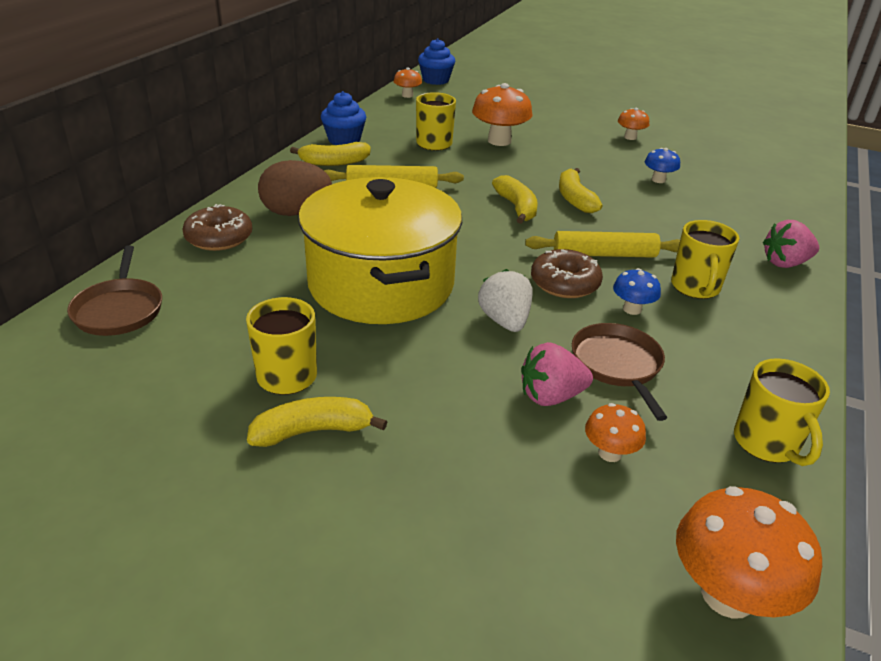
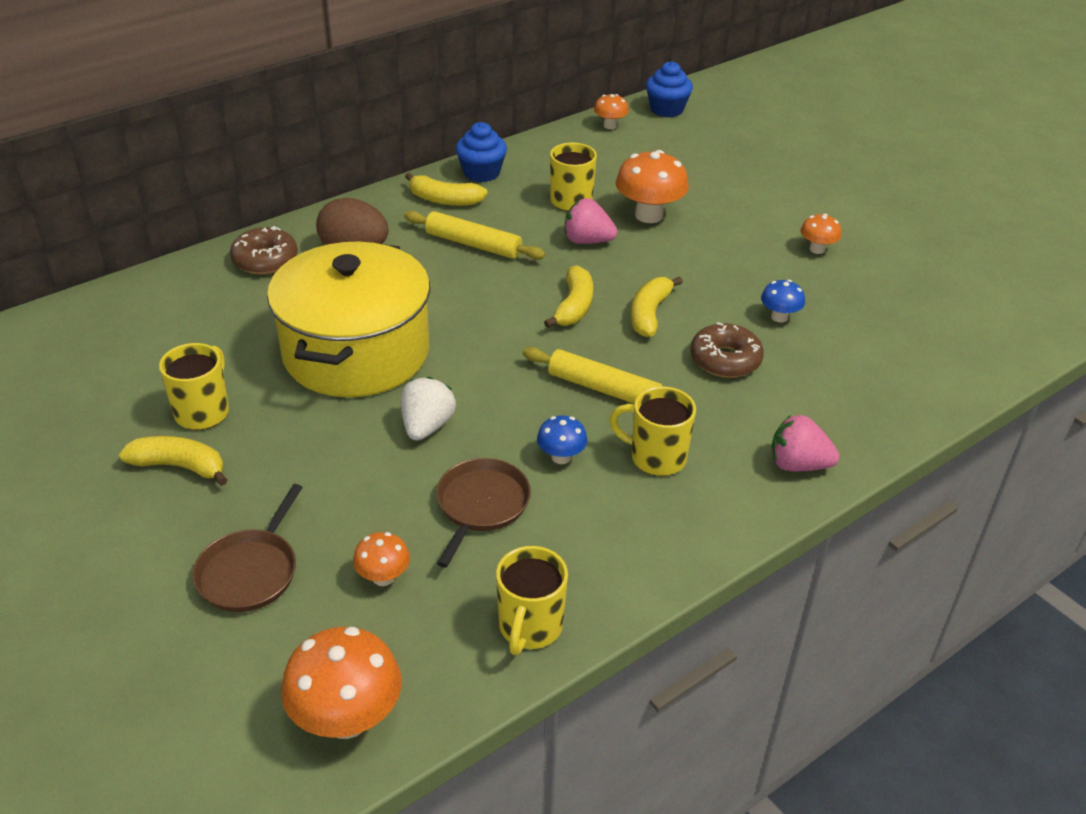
camera: 30 degrees right, 5 degrees up
(119, 310) = (133, 309): brown pan -> brown pan (250, 572)
(551, 396) = (389, 510): pink strawberry -> pink strawberry (587, 241)
(564, 283) = (526, 407): brown donut -> brown donut (725, 360)
(695, 288) = (656, 457): yellow mug -> yellow mug turned 75 degrees clockwise

